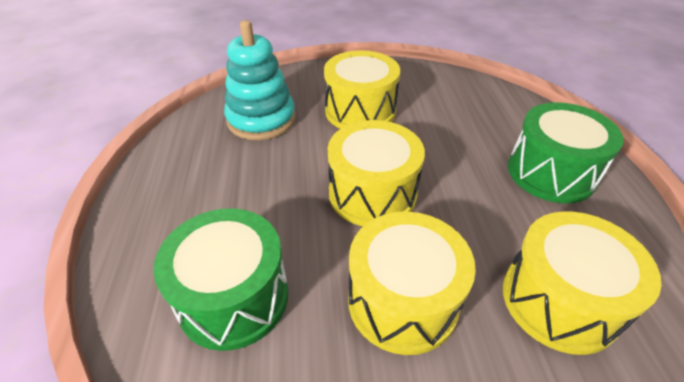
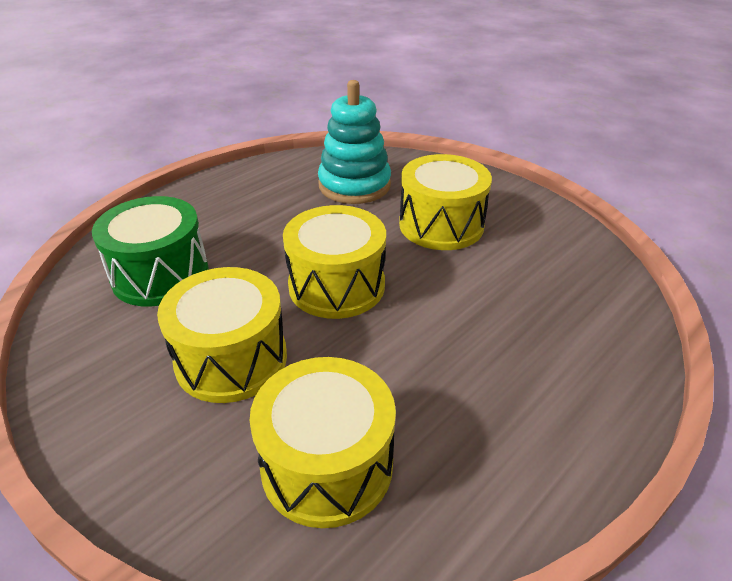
camera: 50 degrees right, 5 degrees down
(550, 173) = (525, 393): green drum -> none

